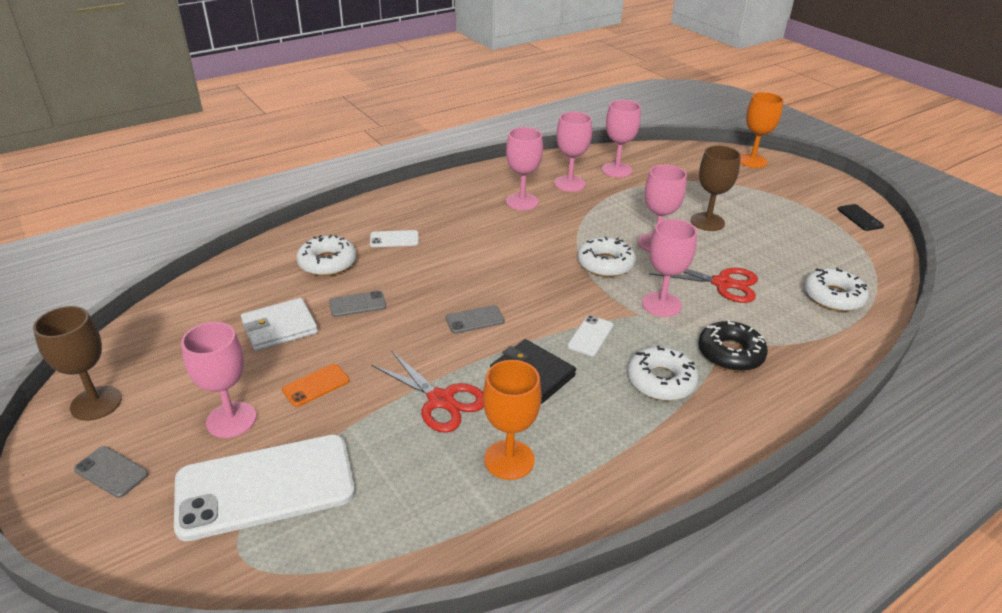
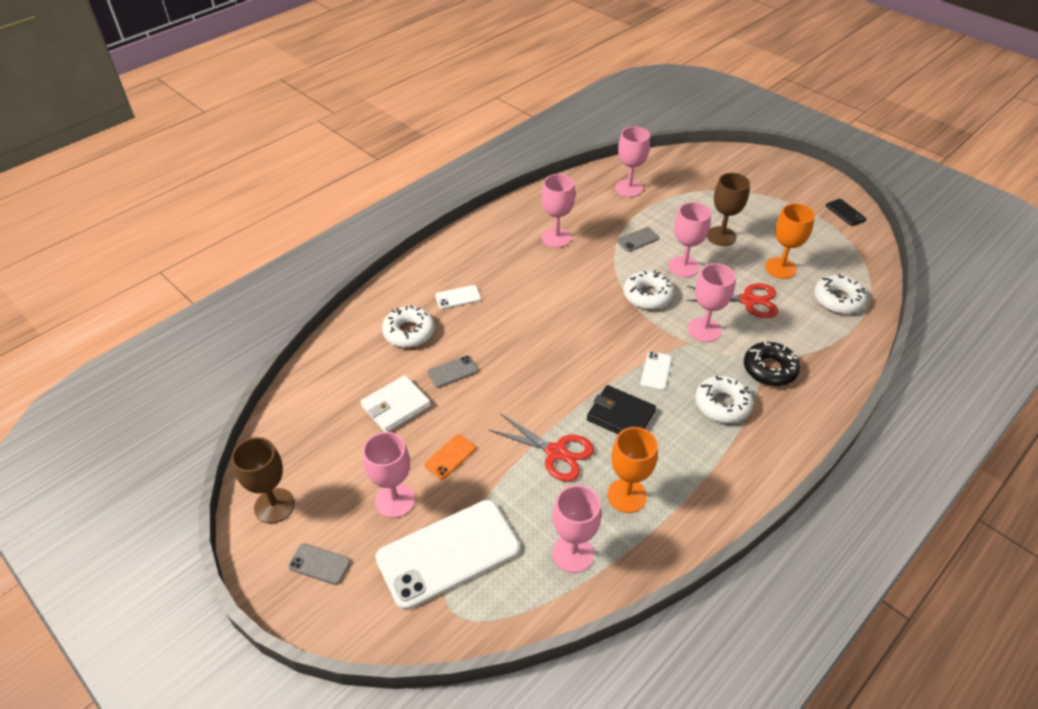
camera: 10 degrees left, 10 degrees up
(475, 320) = (557, 371): grey phone -> grey phone (638, 239)
(569, 184) = (592, 211): pink goblet -> pink goblet (573, 553)
(752, 161) = (743, 160): orange goblet -> orange goblet (780, 268)

